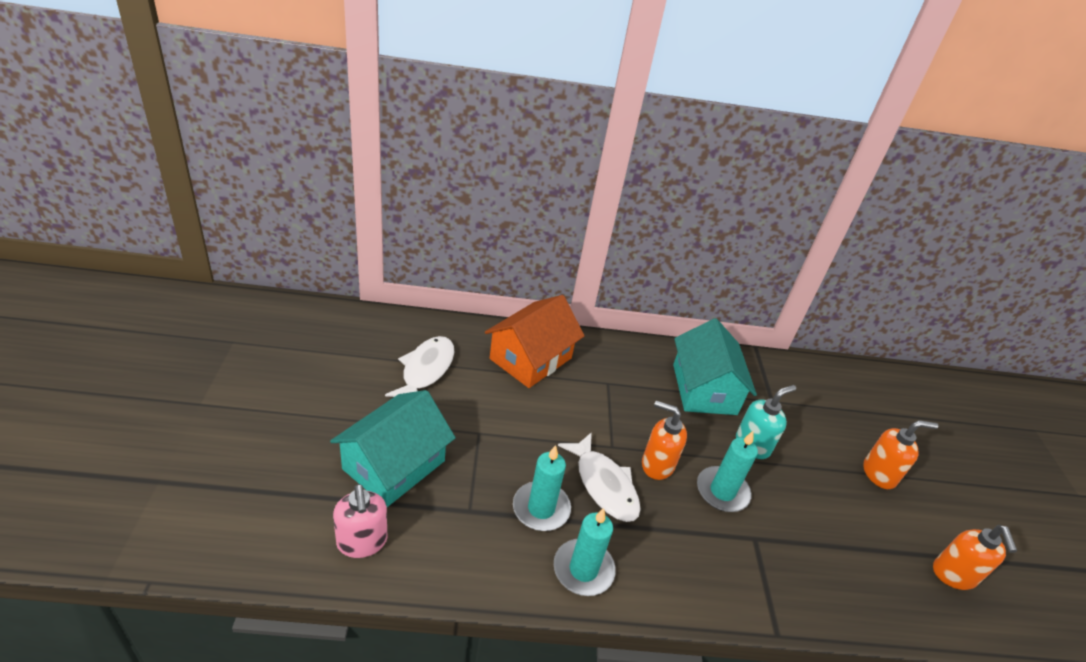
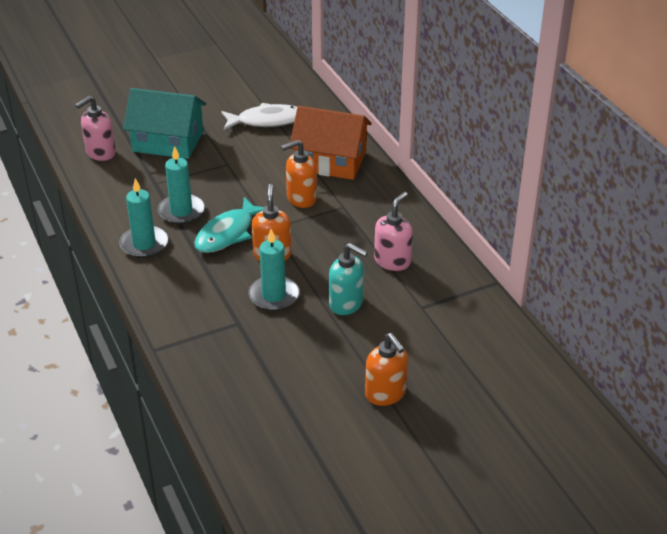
camera: 70 degrees right, 0 degrees up
(604, 485) = (227, 233): white fish -> turquoise fish
(704, 389) = (392, 261): turquoise house -> pink soap dispenser
(954, 575) = (294, 455): orange soap dispenser -> orange soap dispenser (301, 198)

